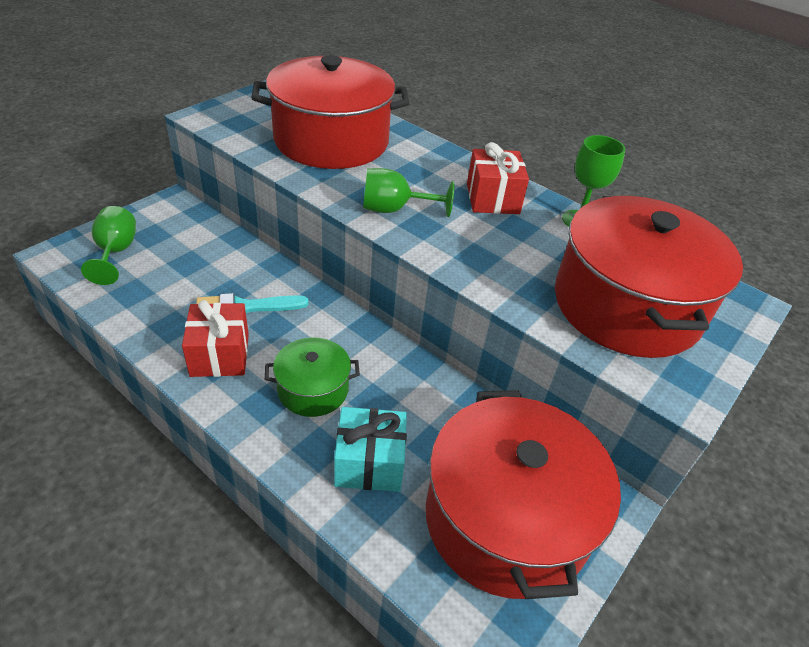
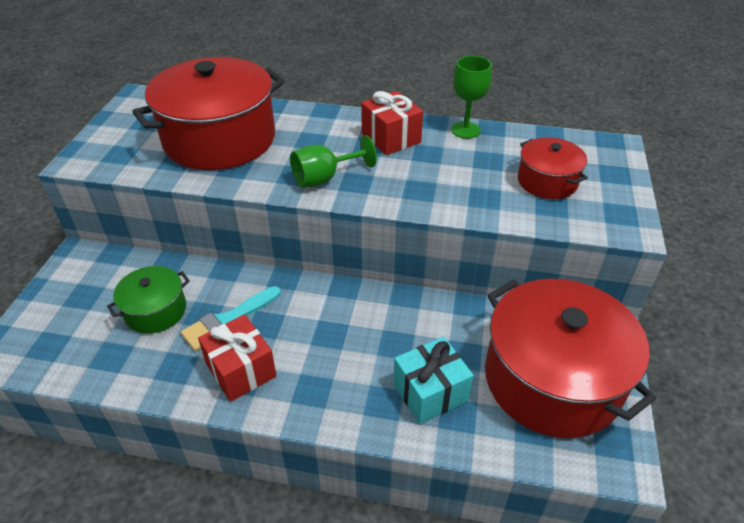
camera: 25 degrees left, 0 degrees up
(116, 252) = (62, 327): green goblet -> none
(313, 389) = (342, 359): green pot -> green pot (155, 311)
(626, 305) = (547, 181): red pot -> red pot, size x0.49

